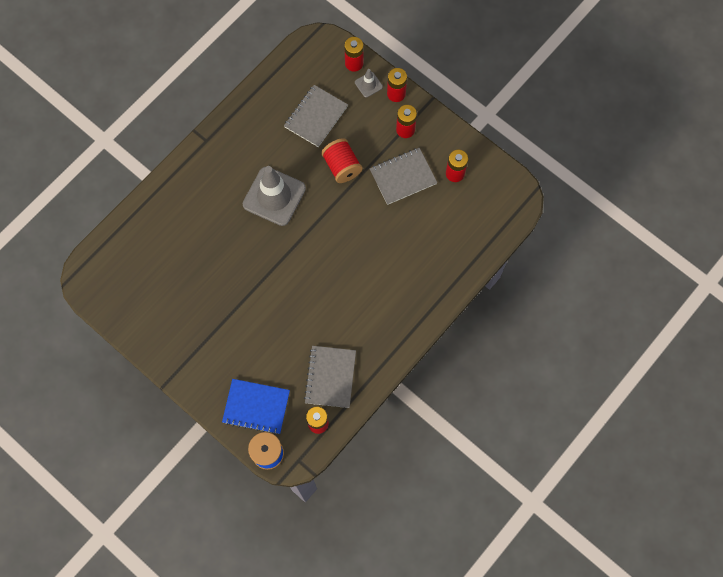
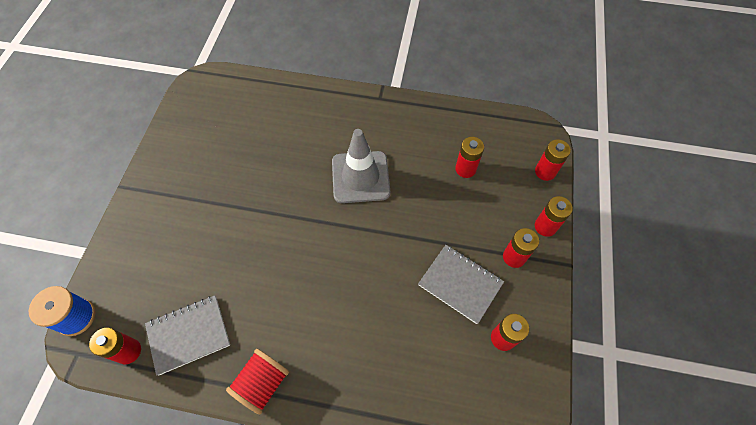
camera: 60 degrees right, 10 degrees down
(256, 407) = (126, 278): blue notebook -> none
(316, 117) = (465, 169): grey notebook -> red battery
(342, 166) = (431, 219): red spool -> red spool (262, 383)
(368, 84) = (534, 196): grey traffic cone -> none

